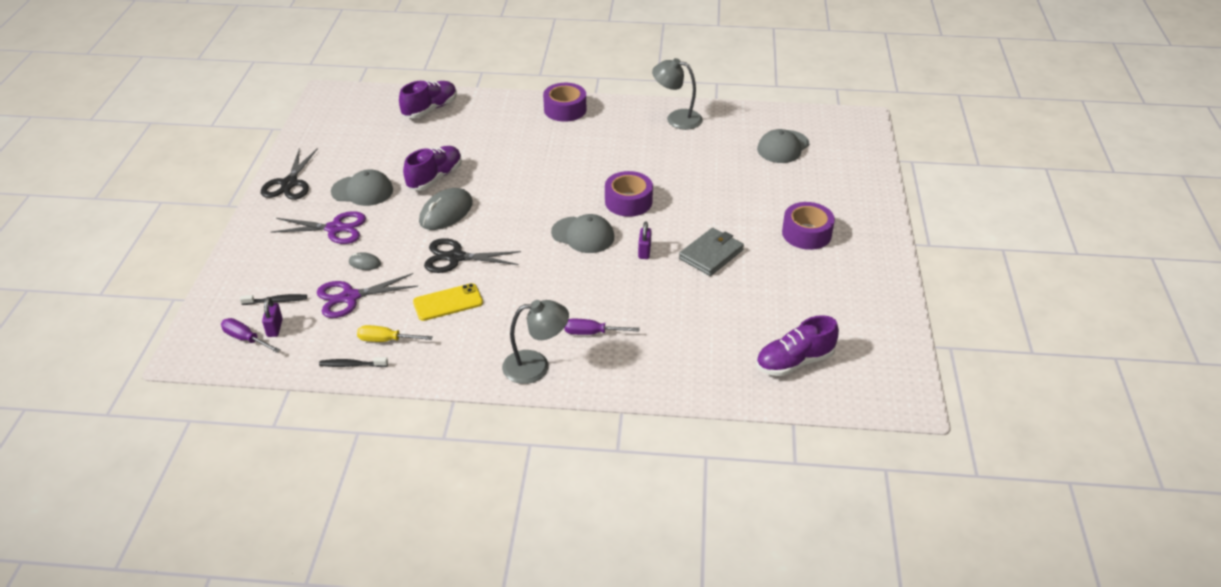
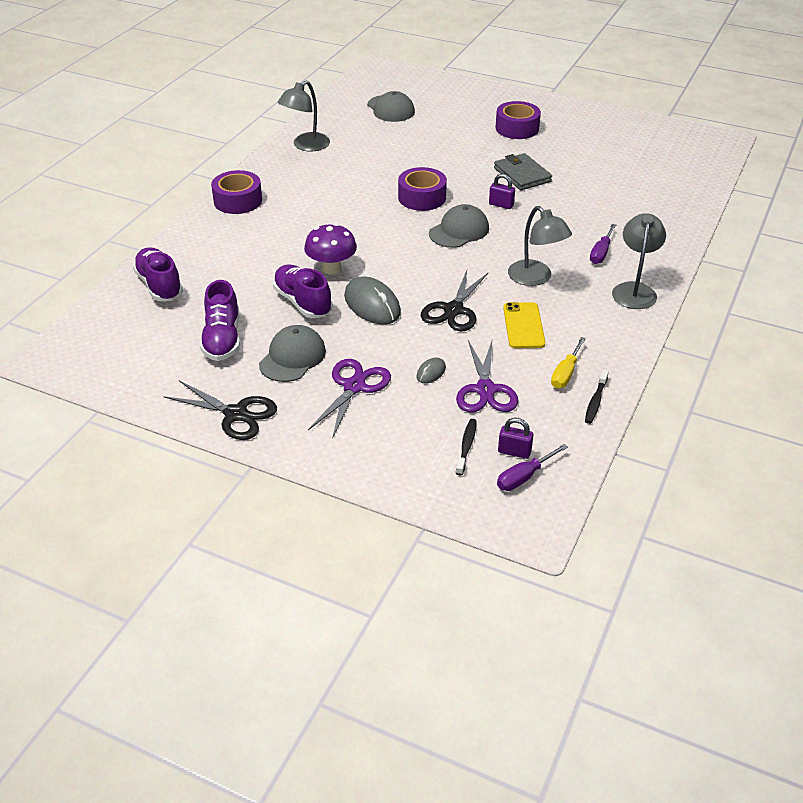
camera: 70 degrees left, 0 degrees up
(488, 180) = (331, 268): none -> purple mushroom
(526, 296) = (535, 278): none -> grey lamp
(794, 362) = (669, 171): purple shoe -> purple shoe (222, 339)

